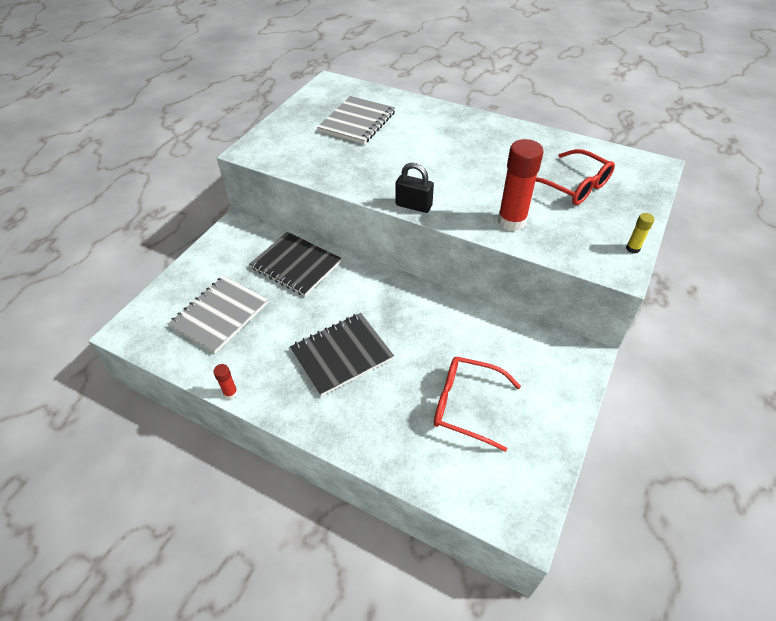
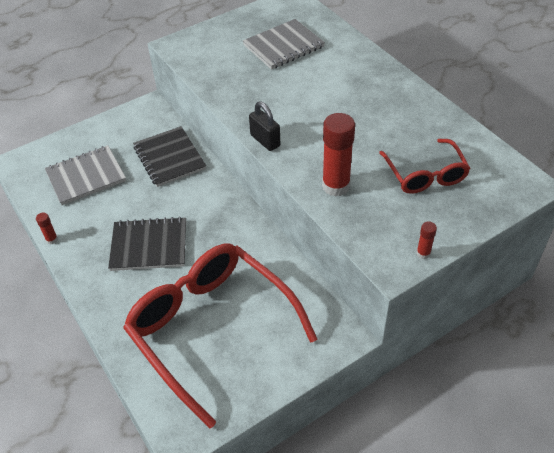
camera: 30 degrees right, 0 degrees up
(466, 405) = (211, 328): red glasses -> red glasses, size x1.92
(632, 248) = (423, 253): yellow glue stick -> red glue stick

